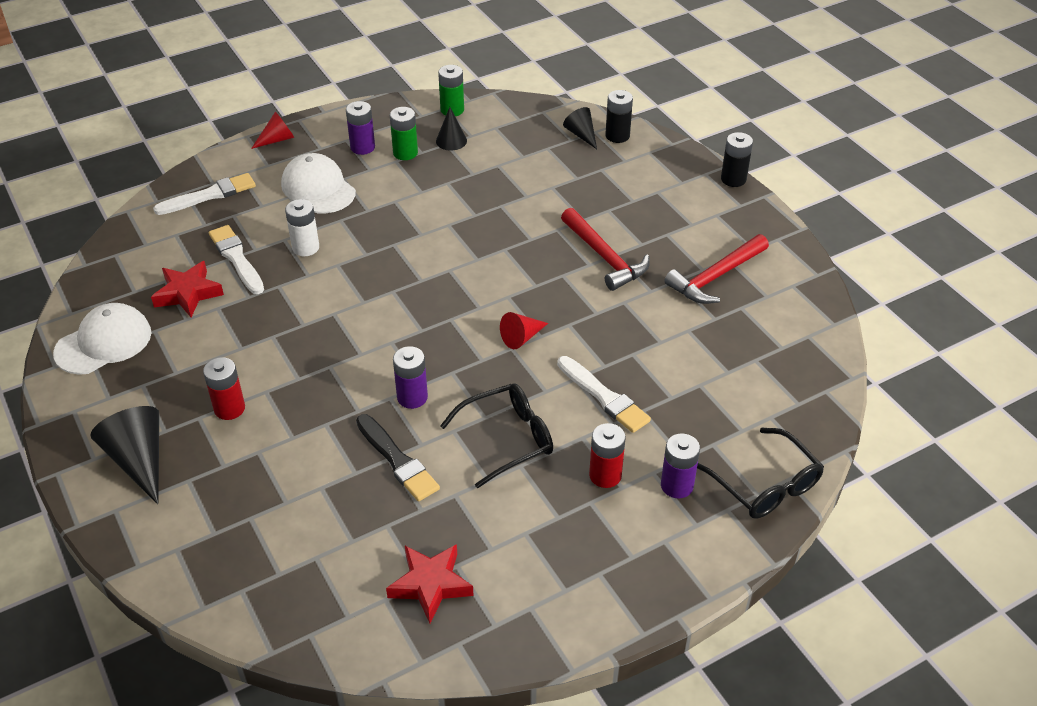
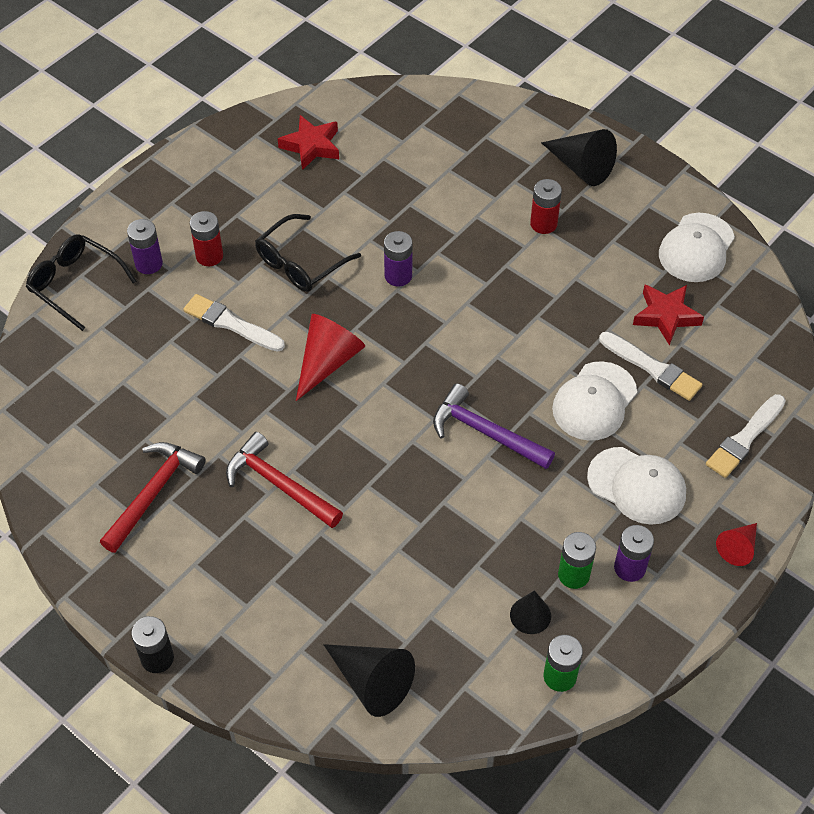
camera: 160 degrees right, 10 degrees up
(305, 247) = (594, 401): white battery -> white cap
(397, 460) = (381, 221): black brush -> none
(412, 249) = (485, 432): none -> purple hammer
(522, 337) = (327, 362): red cone -> red cone, size x1.68
(581, 135) = (372, 682): black cone -> black cone, size x1.68
(617, 136) = (324, 695): black battery -> none

